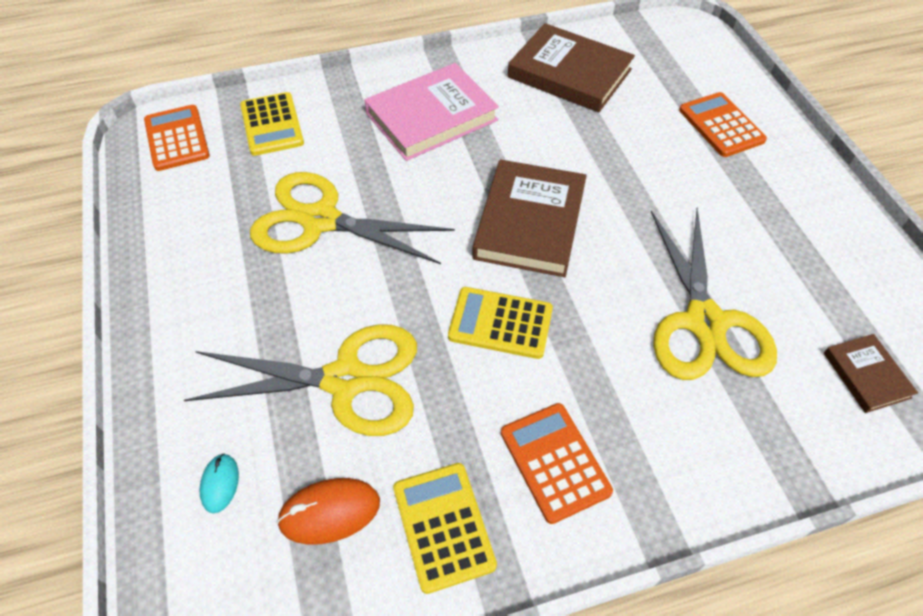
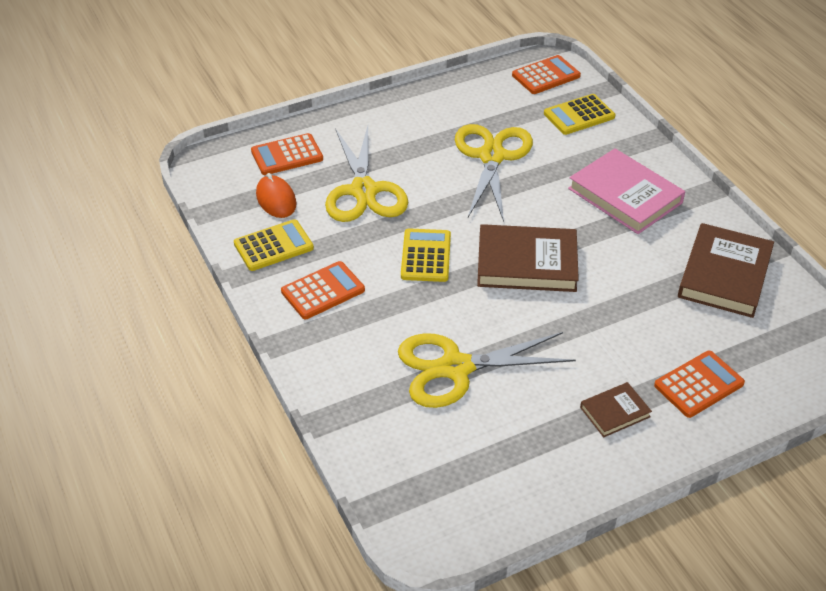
camera: 80 degrees right, 10 degrees down
(220, 484) = (287, 155): turquoise mouse -> orange calculator
(866, 375) = (428, 467): brown book -> brown book (615, 412)

